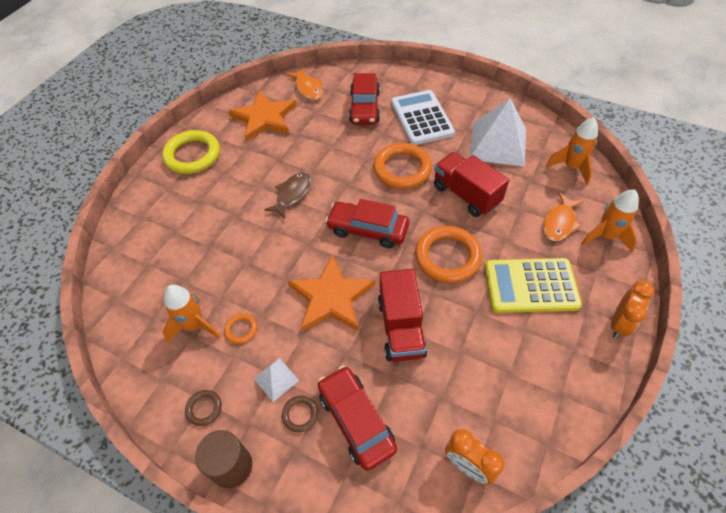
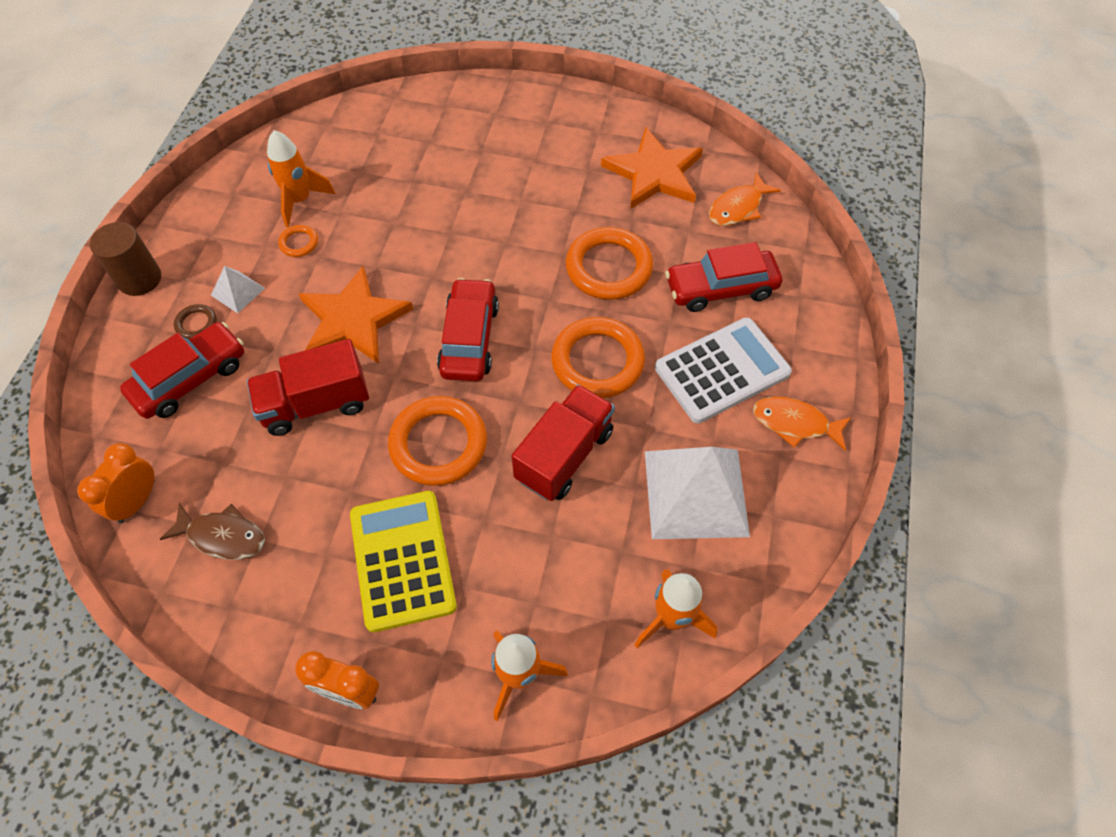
camera: 75 degrees right, 5 degrees up
(192, 155) = (558, 119): yellow ring -> none
(204, 408) = (201, 238): brown ring -> none
(292, 194) = (515, 241): brown fish -> brown fish (223, 536)
(332, 152) = (609, 268): none -> orange ring
(559, 223) = (534, 599): orange fish -> orange fish (794, 423)

